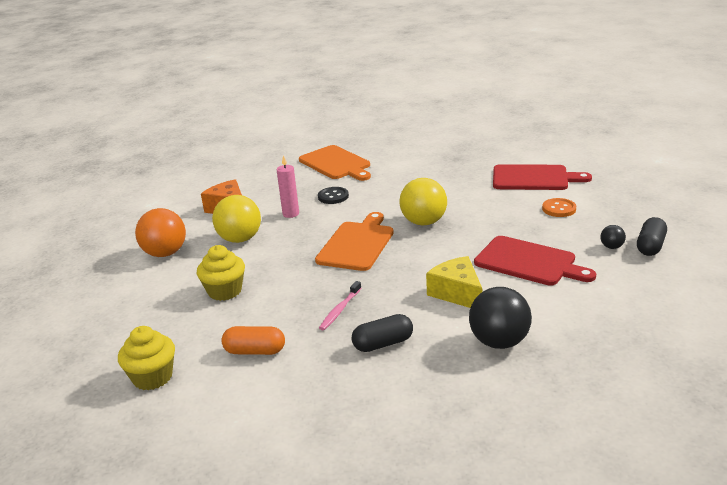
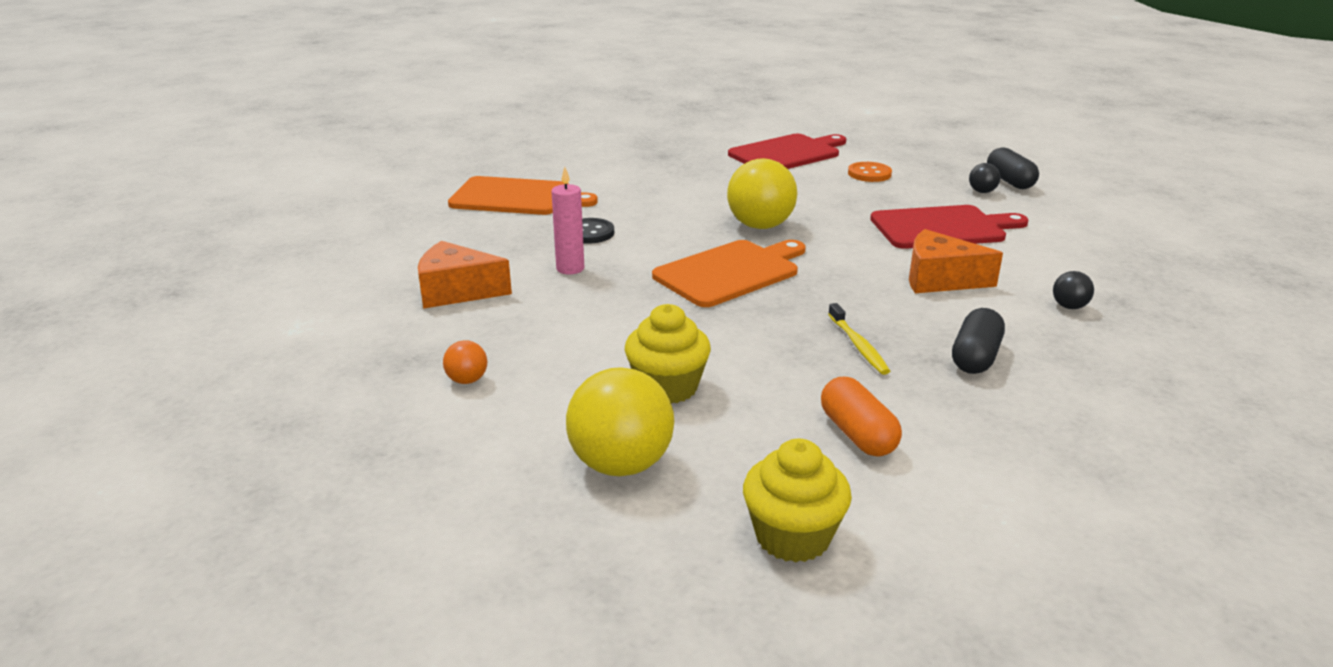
camera: 45 degrees left, 0 degrees up
(165, 253) = (467, 380): orange ball -> orange ball, size x0.47
(240, 239) = (556, 320): yellow ball -> yellow ball (621, 464)
(255, 351) = (857, 434): orange capsule -> orange capsule turned 75 degrees counterclockwise
(340, 310) = (858, 345): pink toothbrush -> yellow toothbrush
(357, 244) = (730, 272): orange cutting board -> orange cutting board turned 75 degrees clockwise
(457, 293) = (939, 279): yellow cheese -> orange cheese
(499, 342) = (1069, 307): black ball -> black ball, size x0.47

